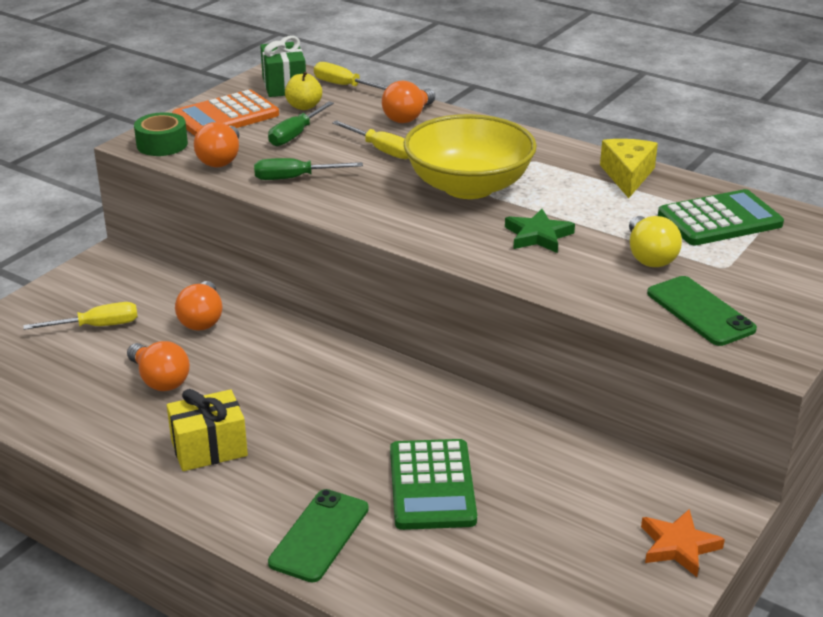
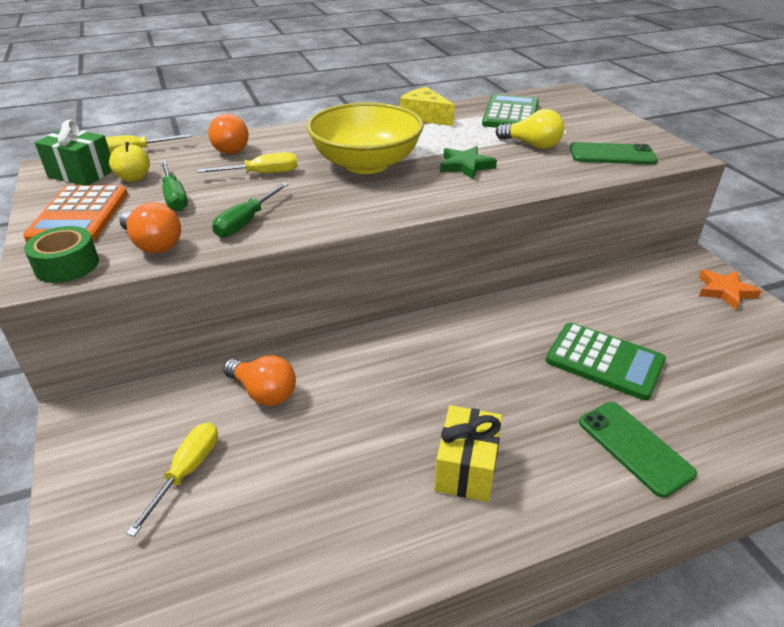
camera: 55 degrees left, 5 degrees up
(160, 380) = (329, 460): orange light bulb -> none

